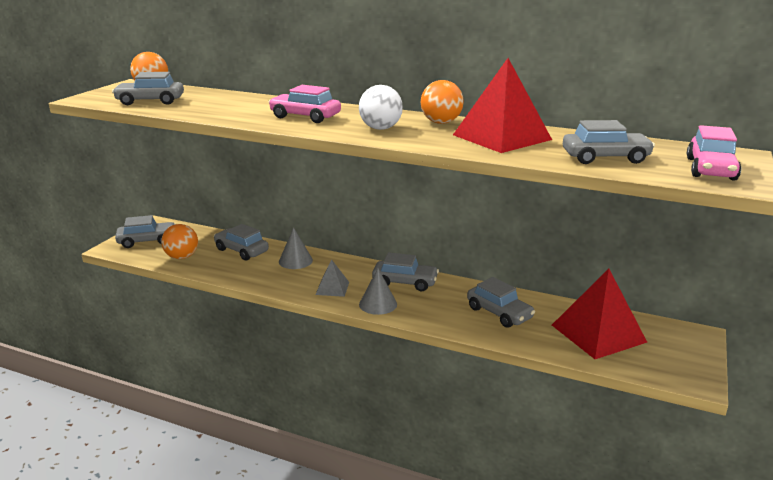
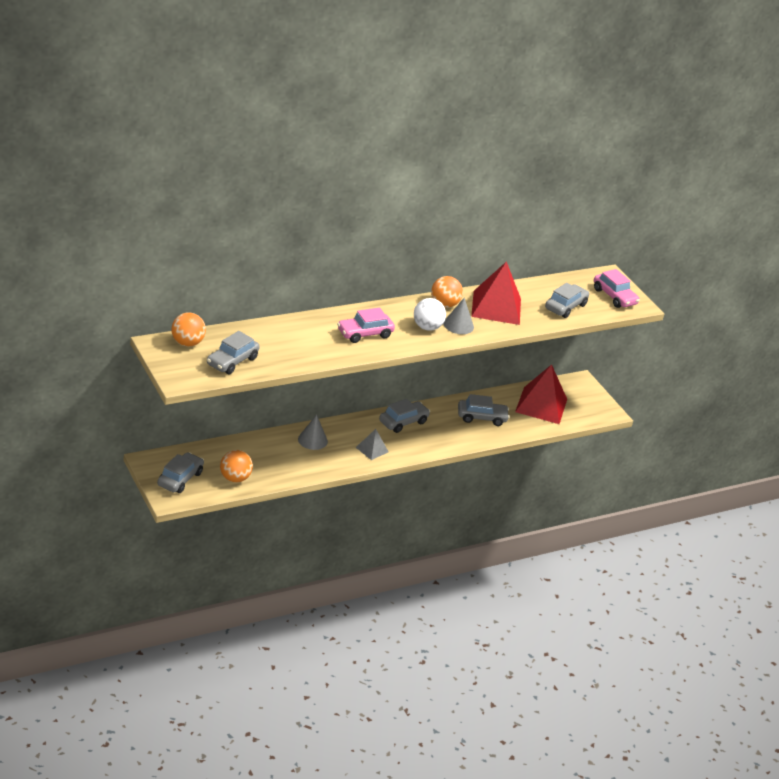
camera: 55 degrees left, 10 degrees up
(241, 251) = (262, 451): grey car -> none
(378, 304) = (415, 447): grey cone -> grey cone (458, 325)

